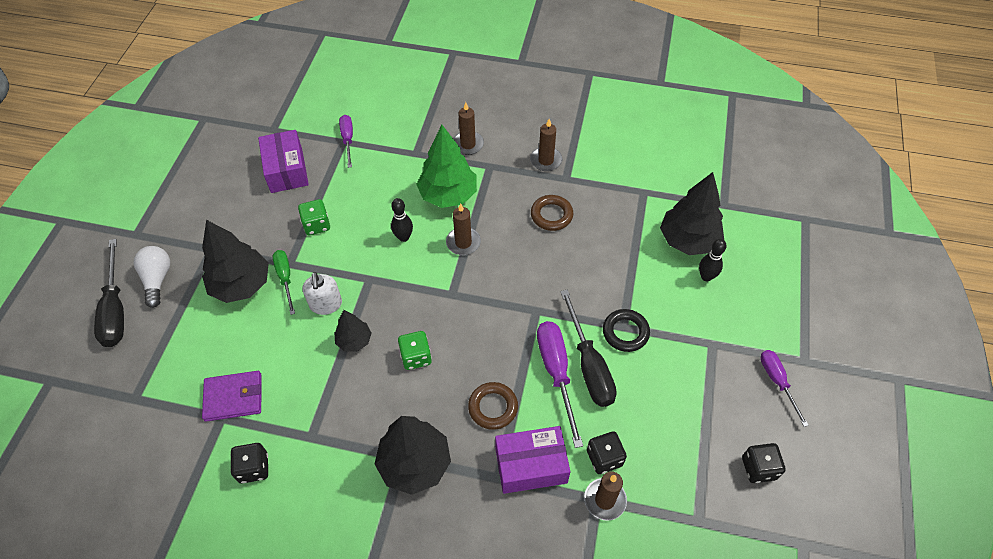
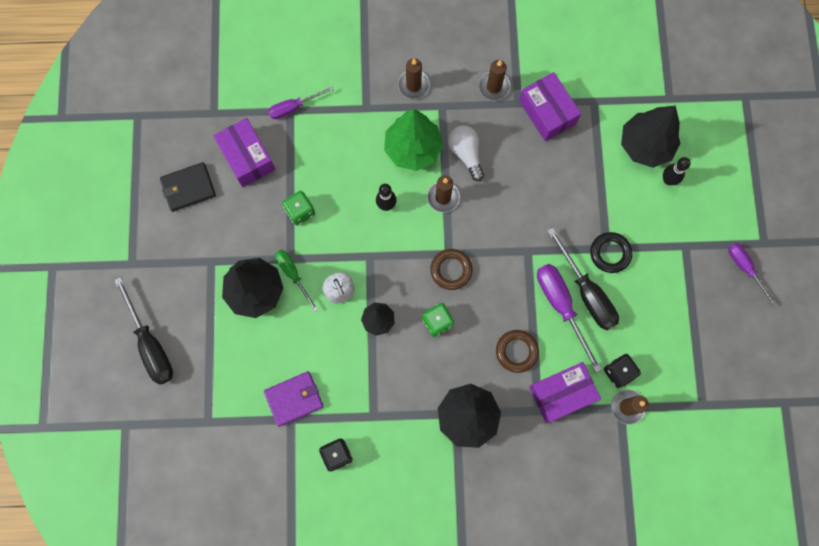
camera: 15 degrees left, 20 degrees up
(157, 279) = (175, 305): white light bulb -> white light bulb (466, 154)
(220, 183) = (188, 188): none -> black wallet
(348, 140) = (294, 107): purple screwdriver -> purple screwdriver turned 90 degrees counterclockwise
(551, 215) = (515, 148): brown ring -> brown ring (451, 270)
(592, 191) = (547, 112): none -> purple box
(758, 468) = (742, 349): black dice -> none

